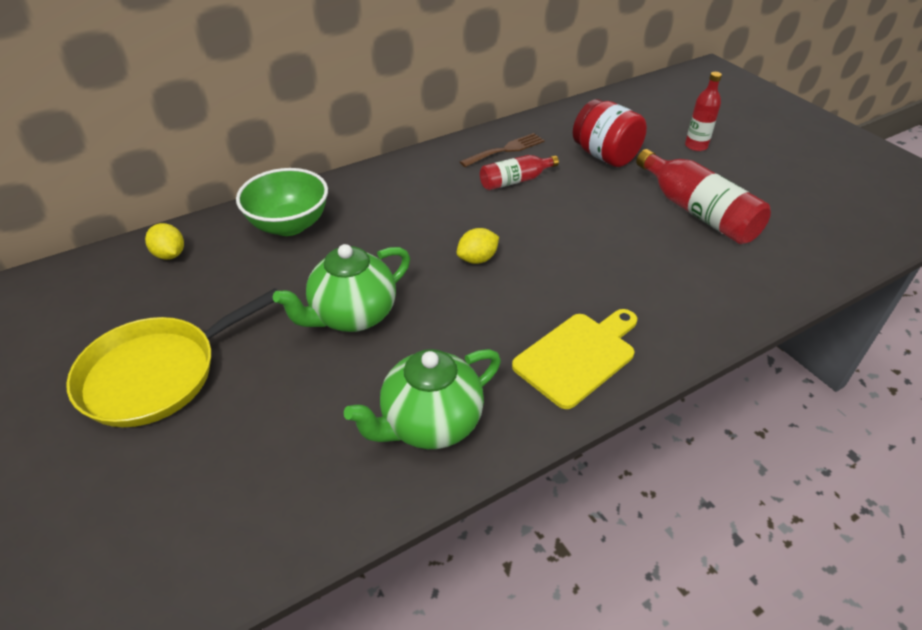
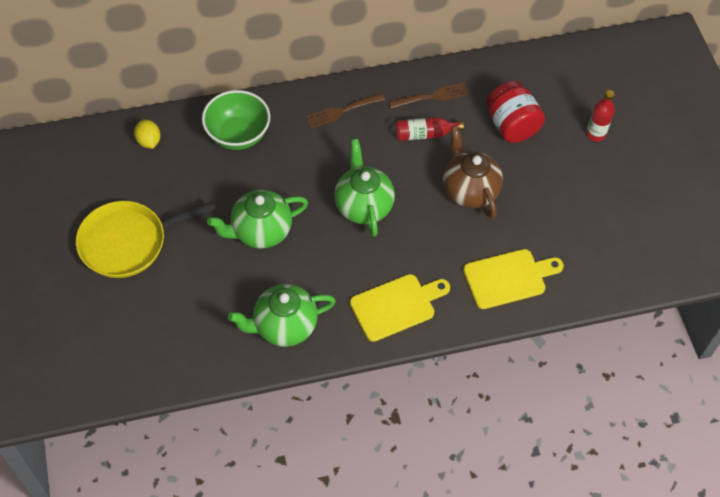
camera: 15 degrees right, 15 degrees up
(409, 180) = (341, 111): none -> brown fork
(477, 259) = (363, 205): yellow lemon -> green teapot
(596, 217) = (469, 190): none -> brown teapot
(697, 212) = (552, 206): red bottle -> none
(699, 290) = (508, 278): none -> yellow cutting board

